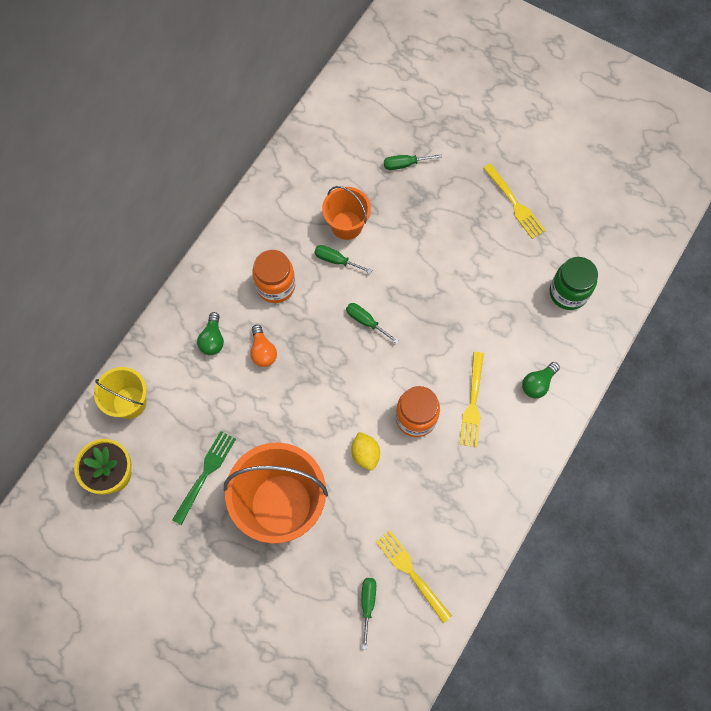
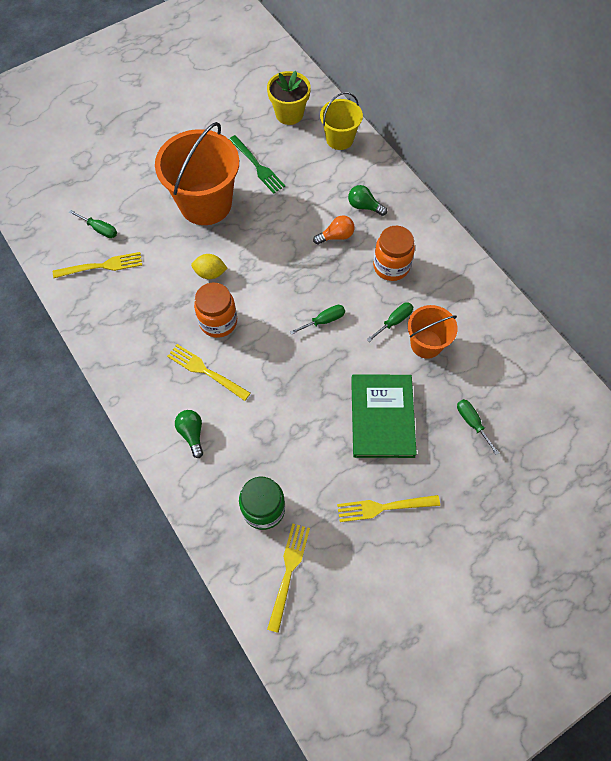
camera: 115 degrees right, 5 degrees down
(263, 351) = (336, 236): orange light bulb -> orange light bulb turned 150 degrees clockwise
(404, 164) = (472, 423): green screwdriver -> green screwdriver turned 45 degrees counterclockwise
(436, 234) = (382, 417): none -> green book
(605, 251) = (288, 572): none -> yellow fork

